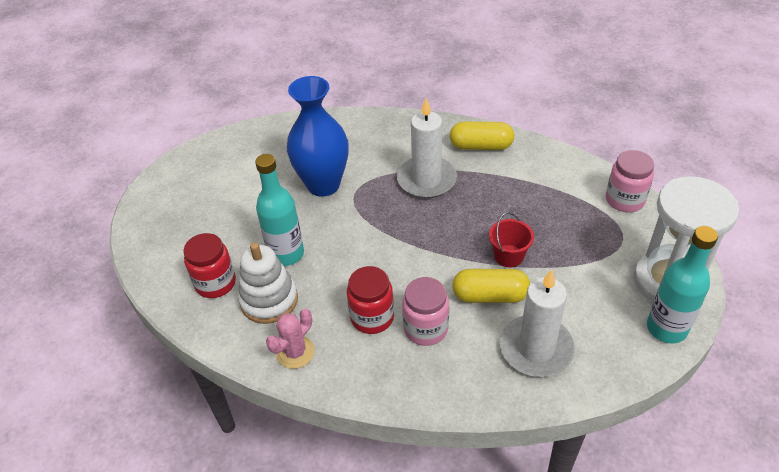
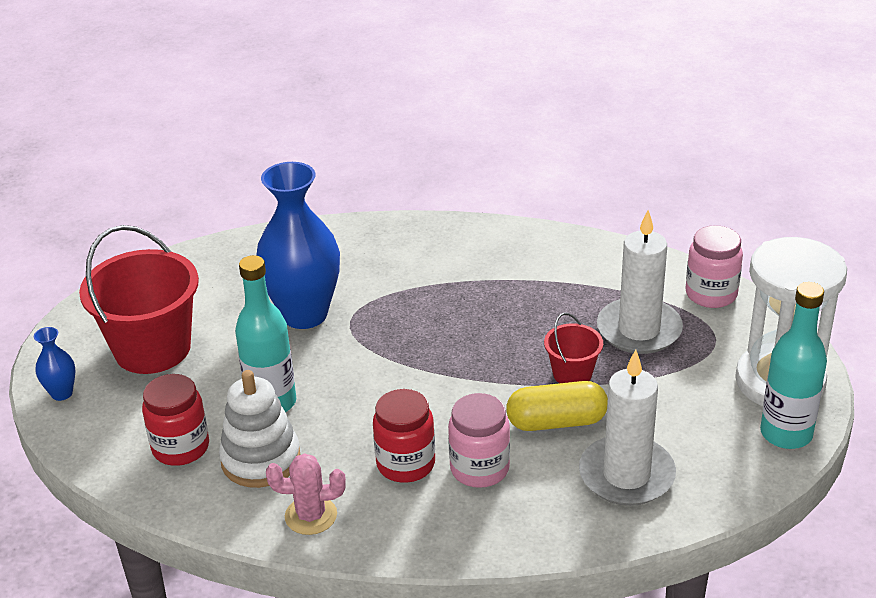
camera: 10 degrees left, 10 degrees down
(144, 229) = (62, 393): none -> blue vase
(213, 200) = (152, 349): none -> red bucket
(295, 352) = (311, 516): pink cactus -> pink cactus turned 60 degrees clockwise
(426, 180) = (445, 295): white candle -> white candle (639, 330)
(481, 146) = (511, 248): yellow capsule -> none

